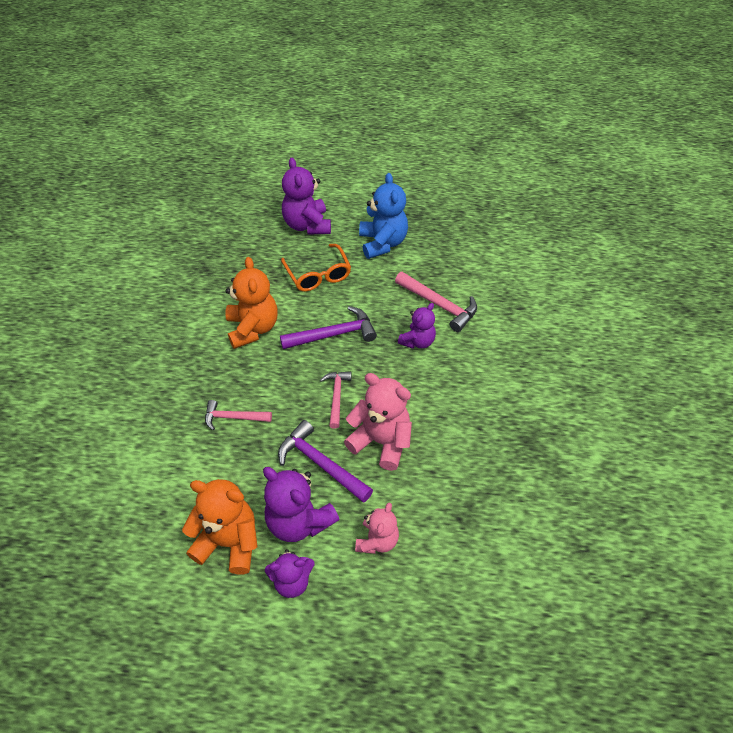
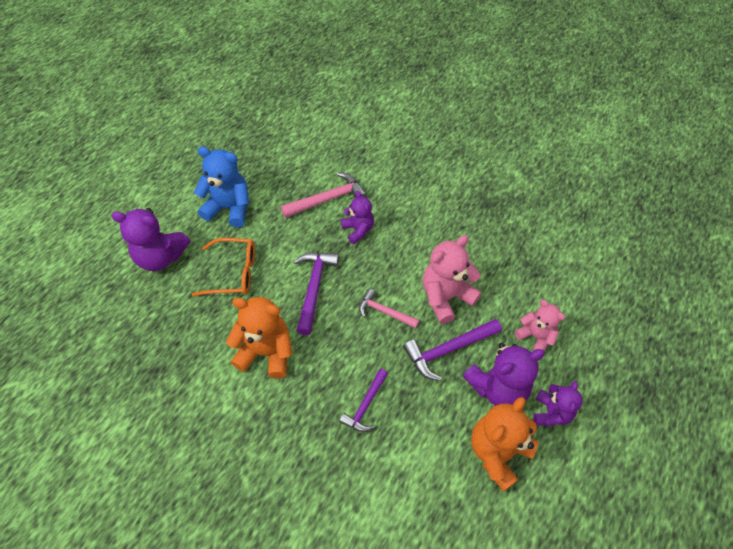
camera: 65 degrees left, 5 degrees up
(234, 417) = (366, 405): pink hammer -> purple hammer

